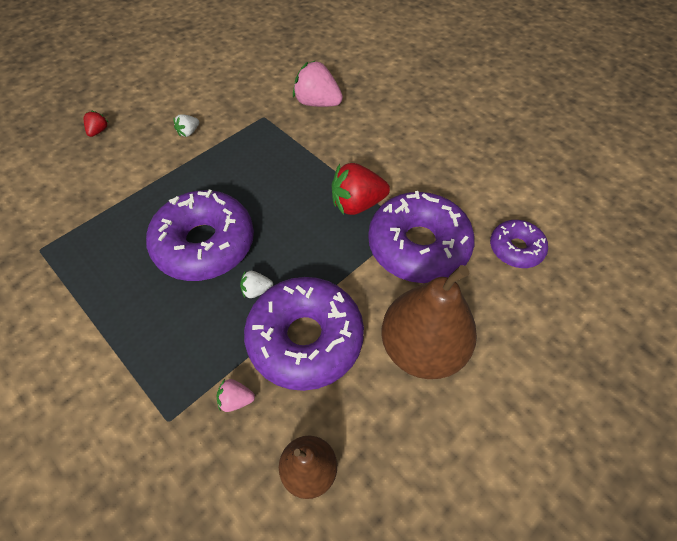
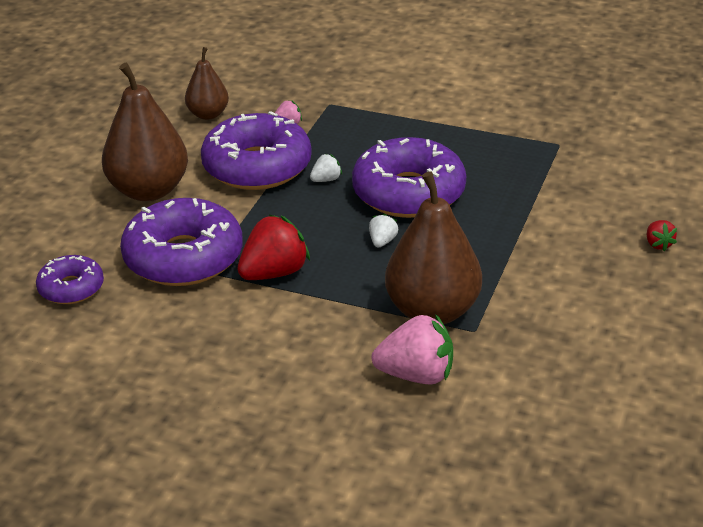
camera: 155 degrees right, 20 degrees down
(189, 132) = (549, 279): white strawberry -> white strawberry (382, 241)
(276, 136) = (432, 311): none -> brown pear

